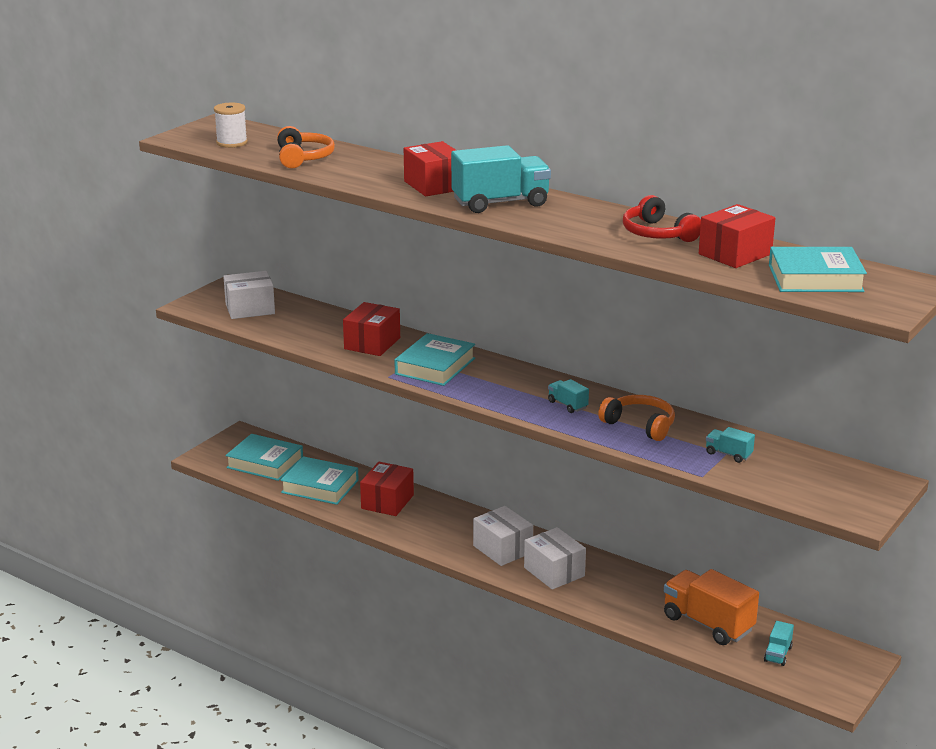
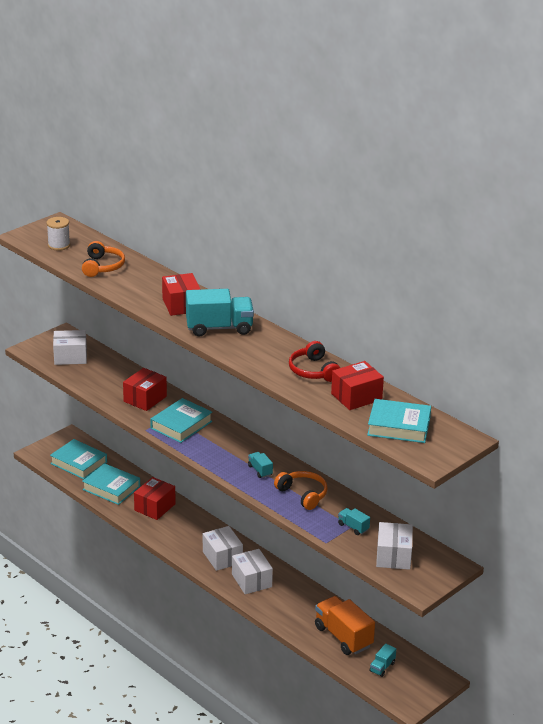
camera: 10 degrees right, 5 degrees up
(802, 481) = (393, 556): none -> white box

